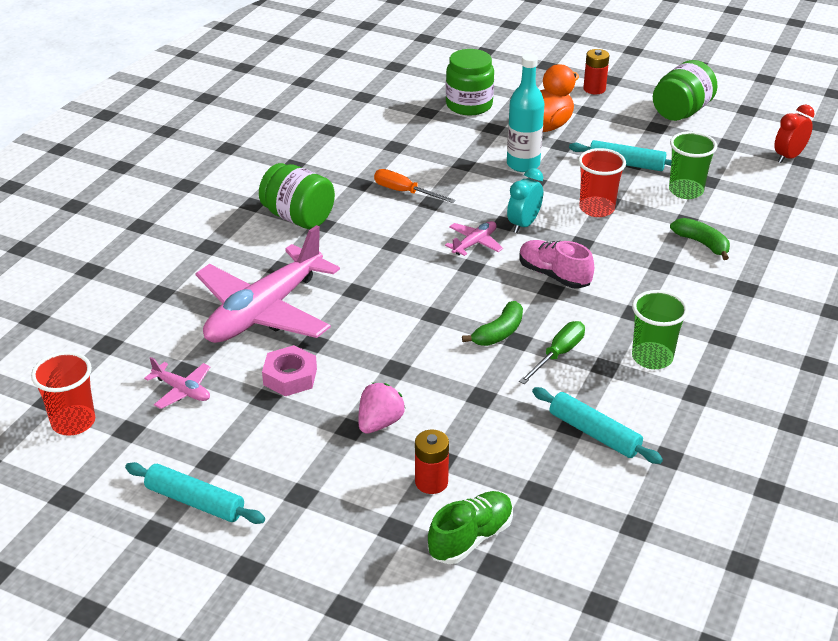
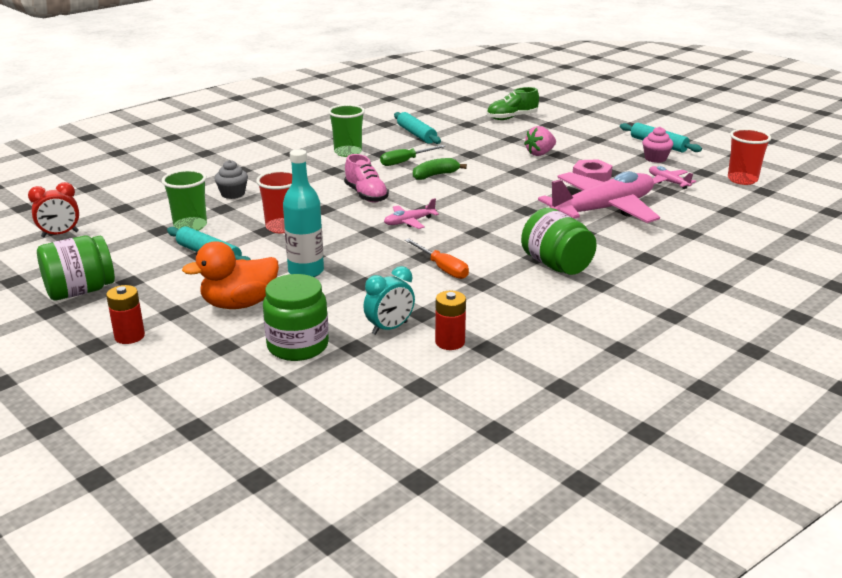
camera: 160 degrees left, 10 degrees down
(200, 452) = (655, 158): none -> pink cupcake
(431, 482) = (521, 133): red battery -> red battery (450, 342)
(523, 224) = (356, 227): turquoise clock -> turquoise clock (389, 328)
(702, 243) = (233, 194): green banana -> grey cupcake

